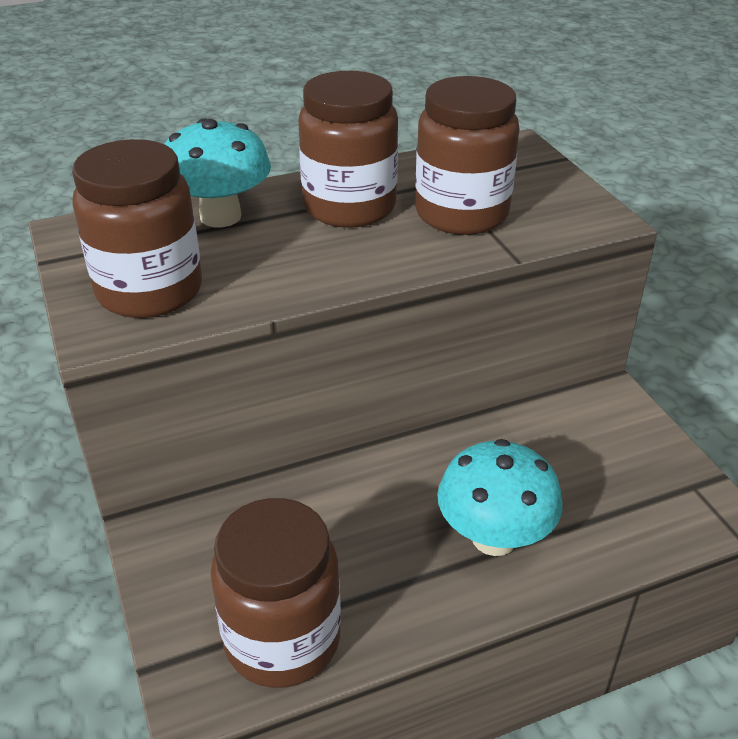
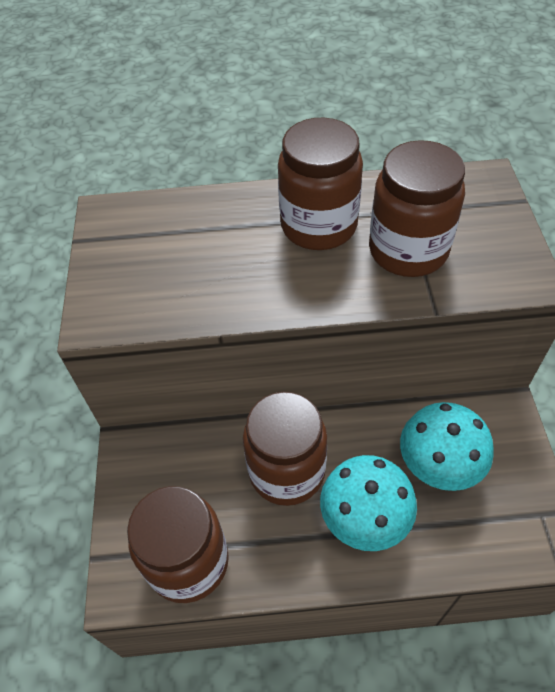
camera: 20 degrees right, 15 degrees up
(150, 291) = (140, 286): brown jar -> brown jar (287, 471)
(220, 216) = (216, 218): turquoise mushroom -> turquoise mushroom (438, 465)

